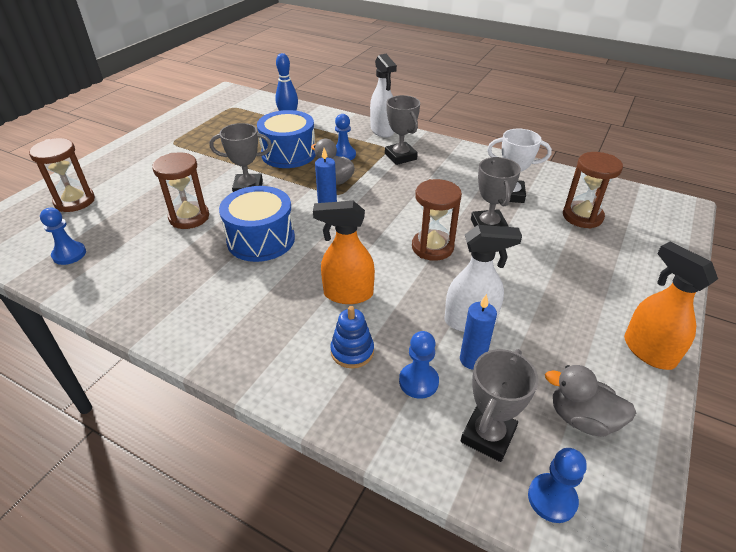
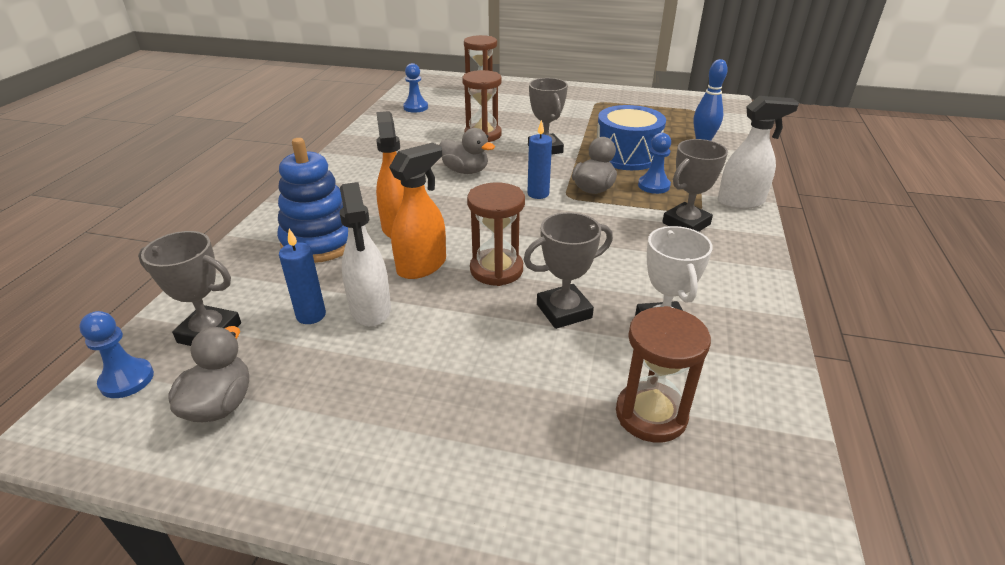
camera: 75 degrees right, 5 degrees down
(261, 239) = (465, 171): blue drum -> grey duck
(352, 351) = (320, 242): blue stacking toy -> blue stacking toy, size x1.80
(382, 131) = (741, 202): white spray bottle -> white spray bottle turned 150 degrees counterclockwise
(418, 381) = (281, 283): blue pawn -> none
(648, 351) = (332, 482): orange spray bottle -> orange spray bottle (422, 266)

